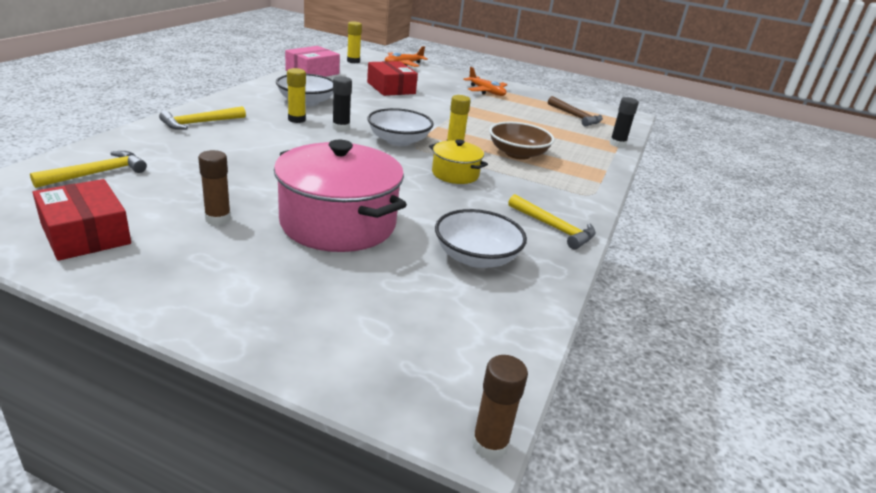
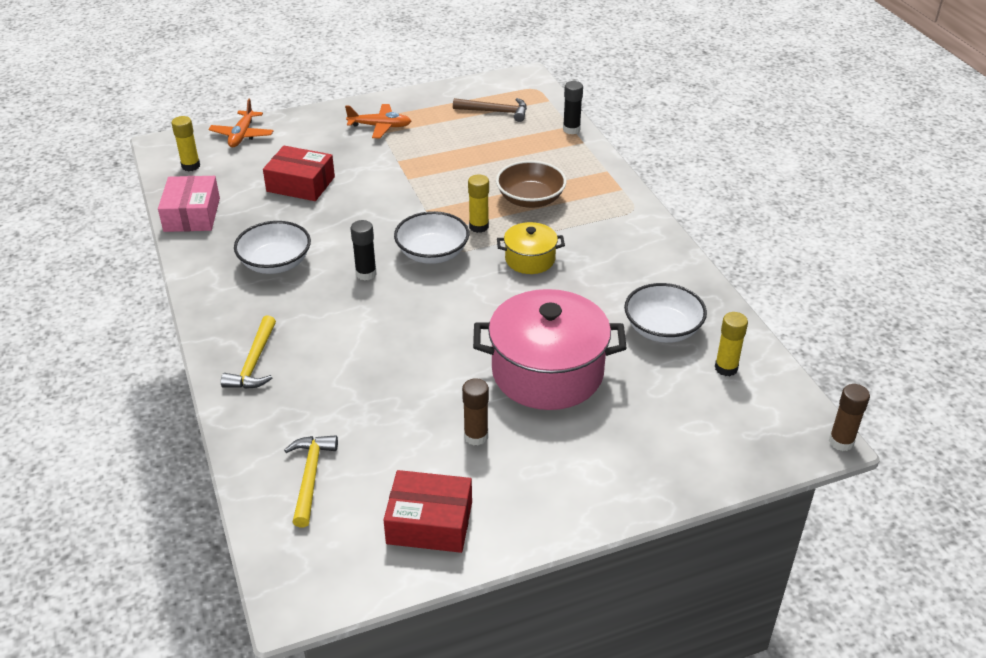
camera: 40 degrees left, 10 degrees up
(296, 119) = (315, 292): yellow glue stick -> yellow glue stick (726, 368)
(554, 228) = (662, 264): yellow hammer -> none

